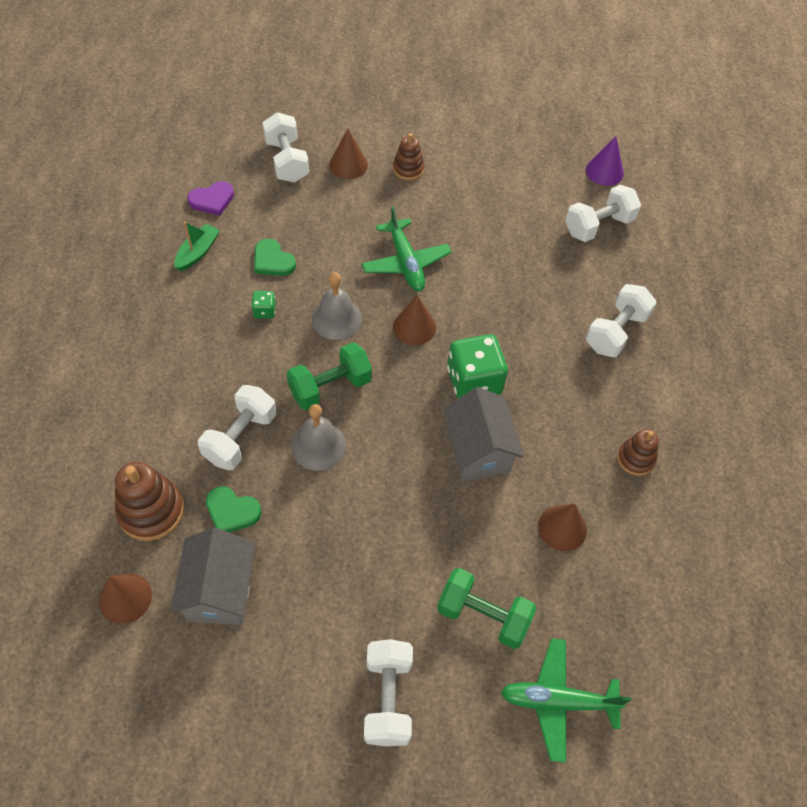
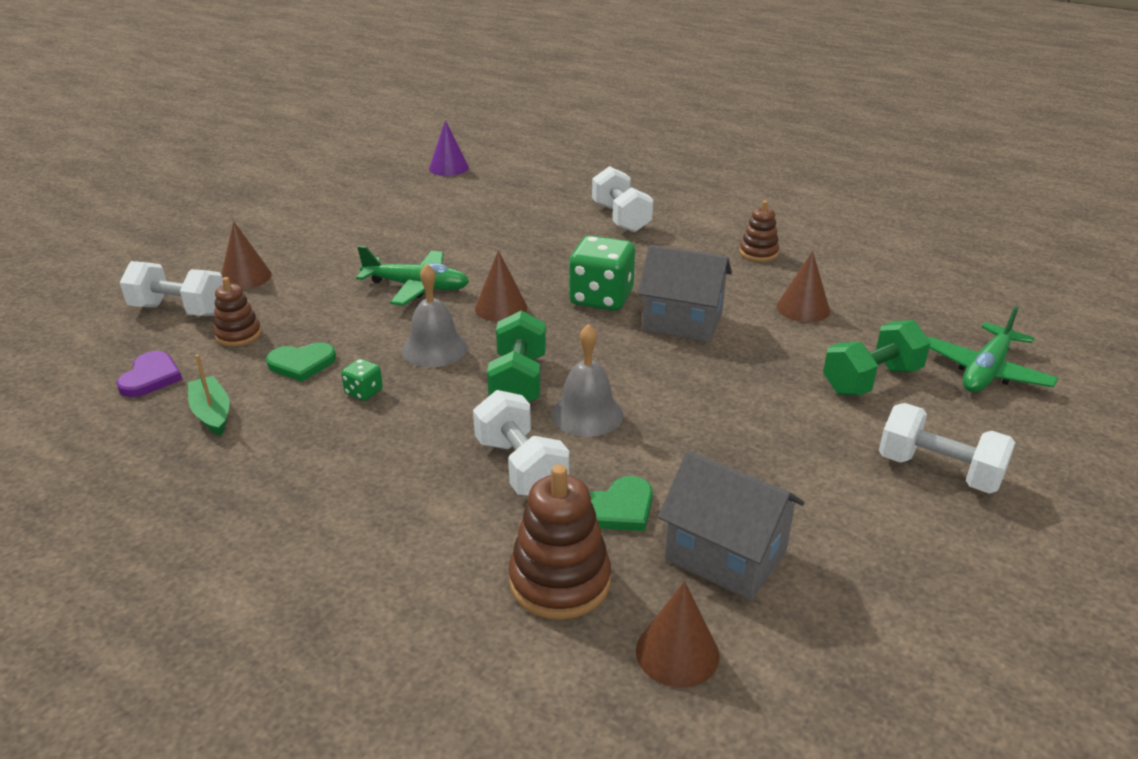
camera: 55 degrees left, 25 degrees down
(408, 169) = (304, 248): brown stacking toy -> brown stacking toy (238, 335)
(598, 226) = (502, 188): white dumbbell -> none

